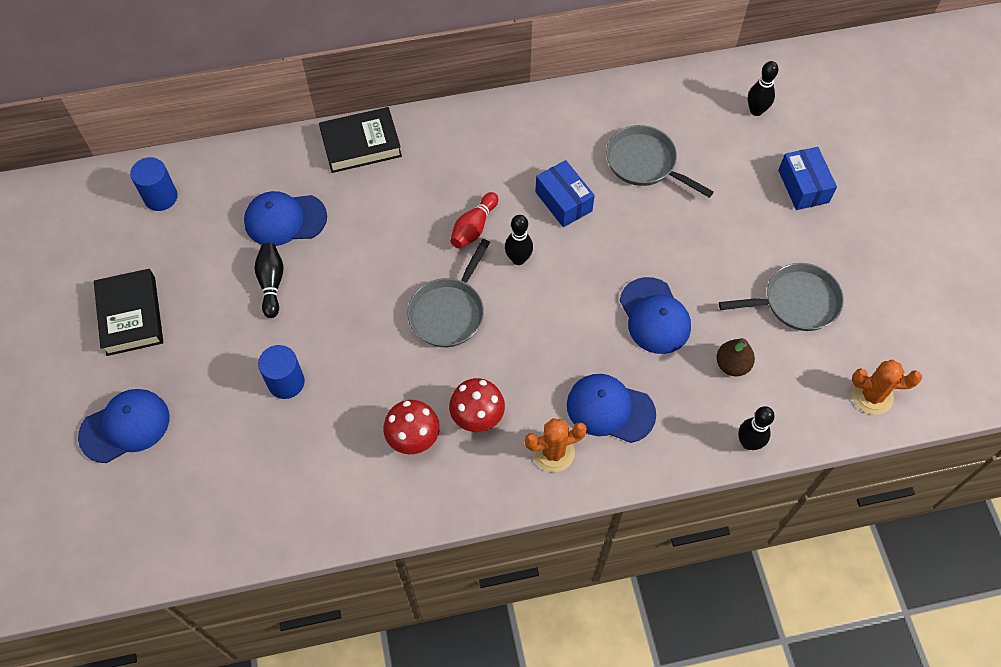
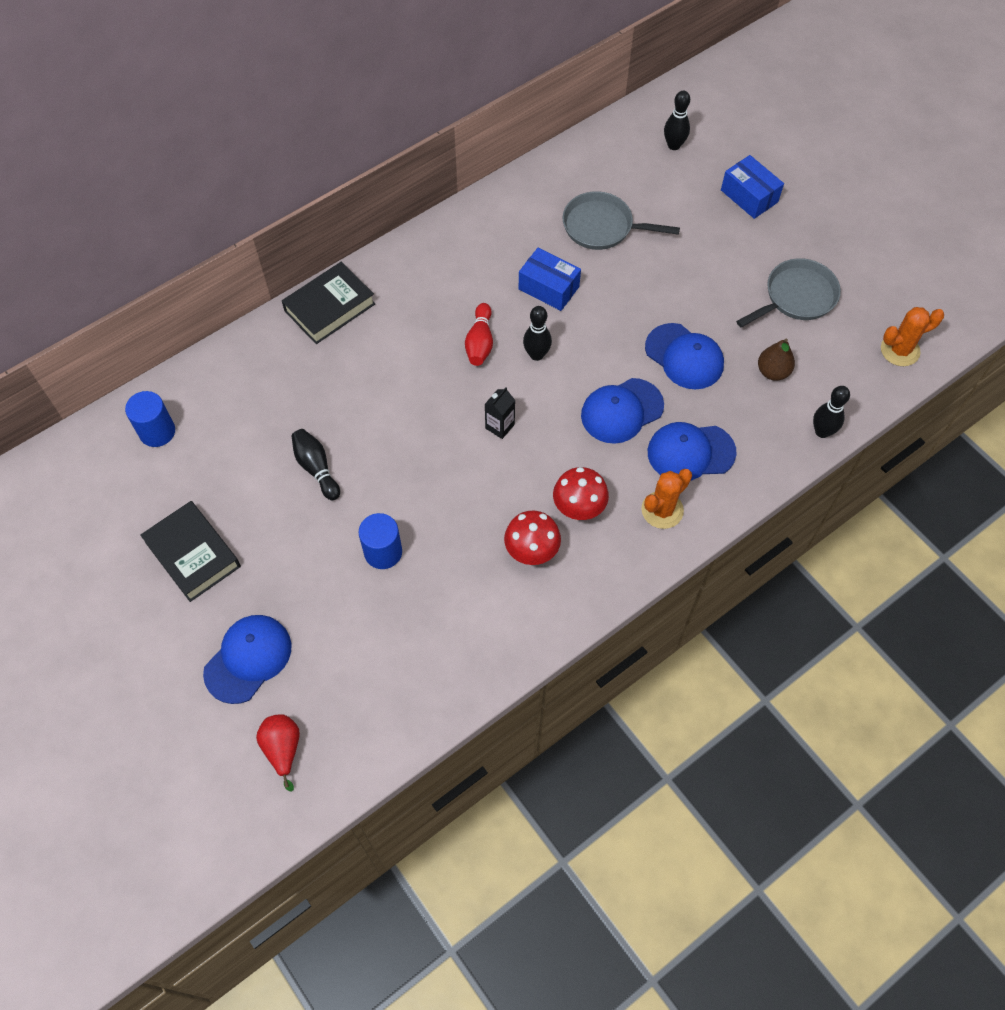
camera: 25 degrees left, 0 degrees up
(110, 518) = (283, 749): none -> red pear
(285, 219) = (295, 404): blue cap -> blue cap (621, 411)
(449, 311) = (500, 426): grey pan -> black carton

